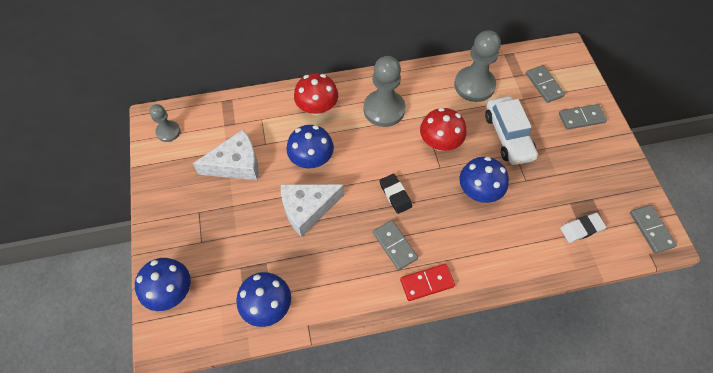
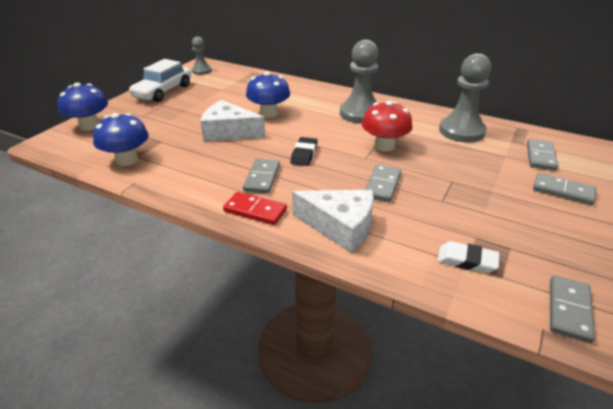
camera: 40 degrees right, 25 degrees down
(236, 164) = (217, 96): white cheese -> white cheese (340, 226)
(317, 108) = (310, 95): red mushroom -> none
(479, 191) = (382, 185): blue mushroom -> grey domino
(508, 136) = (458, 168): white car -> white car (163, 91)

